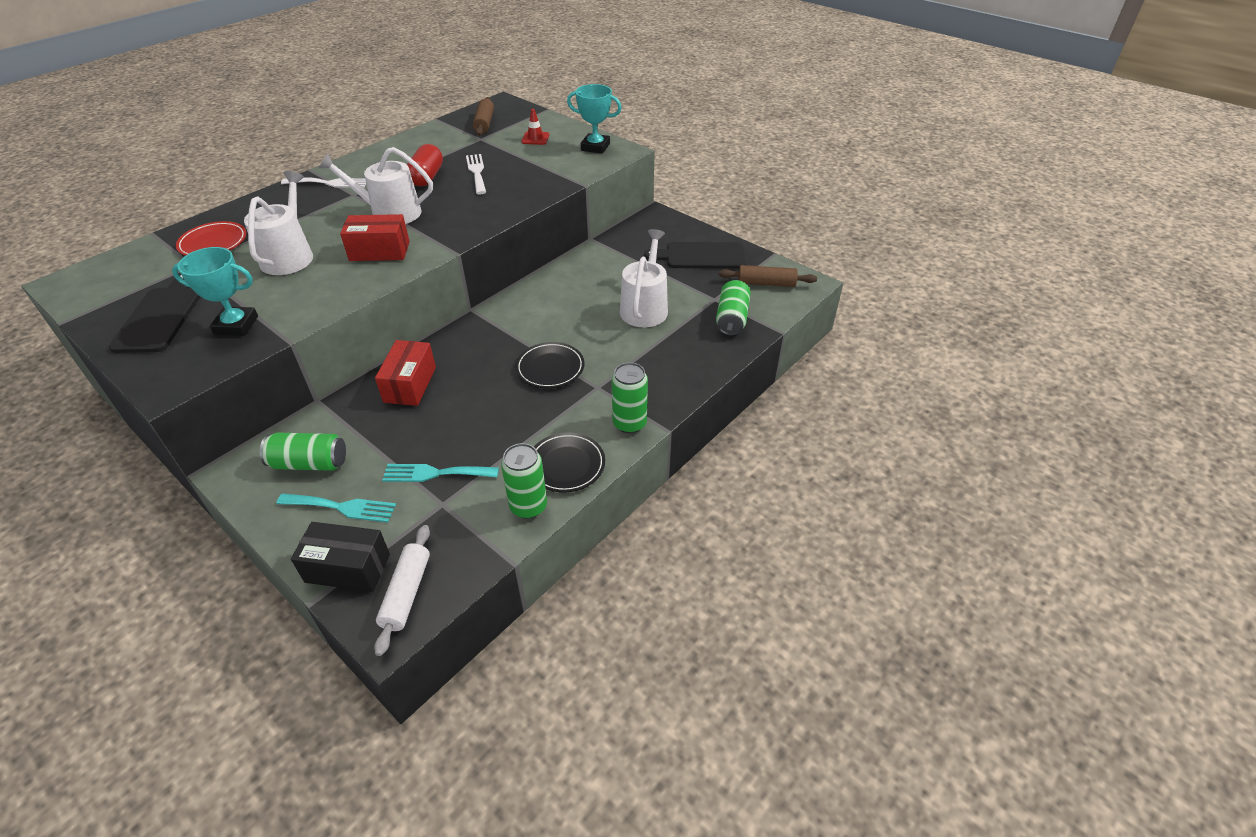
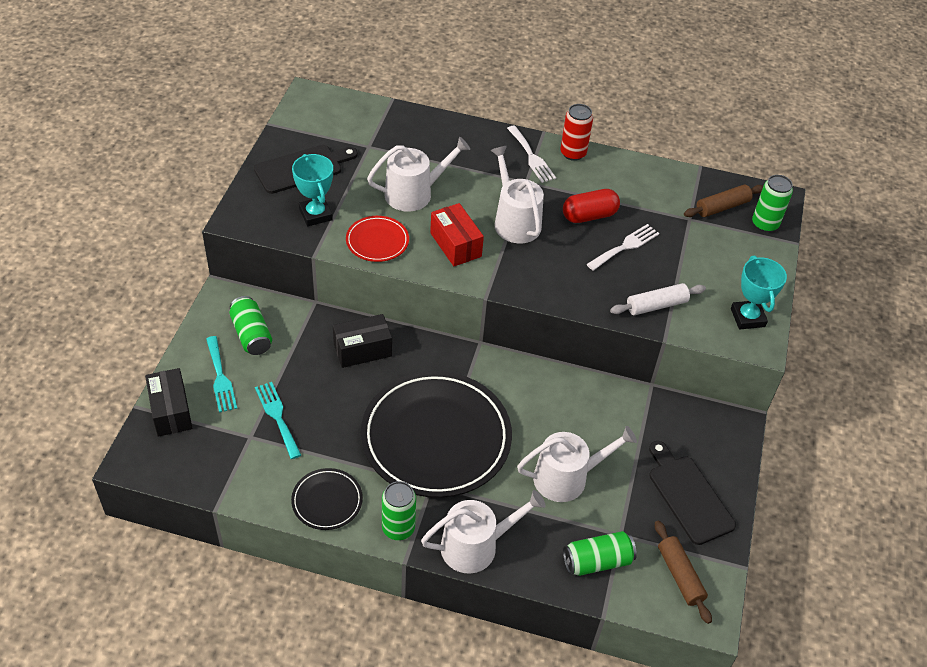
camera: 60 degrees right, 5 degrees up
(213, 243) = (402, 140): red plate -> red plate (377, 241)
(351, 164) = (573, 153): none -> red can
(406, 593) = (164, 456): white rolling pin -> white rolling pin (656, 305)
(410, 384) = (362, 350): red box -> black box
(528, 506) = (272, 494): green can -> green can (765, 224)
(535, 138) = (725, 261): red traffic cone -> none
(550, 368) = (436, 438): black plate -> black plate, size x2.23
(678, 380) = (476, 546): none -> white watering can

